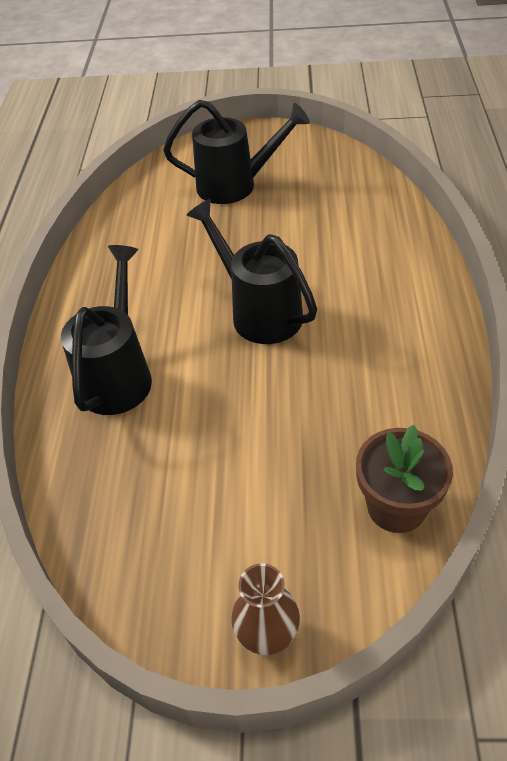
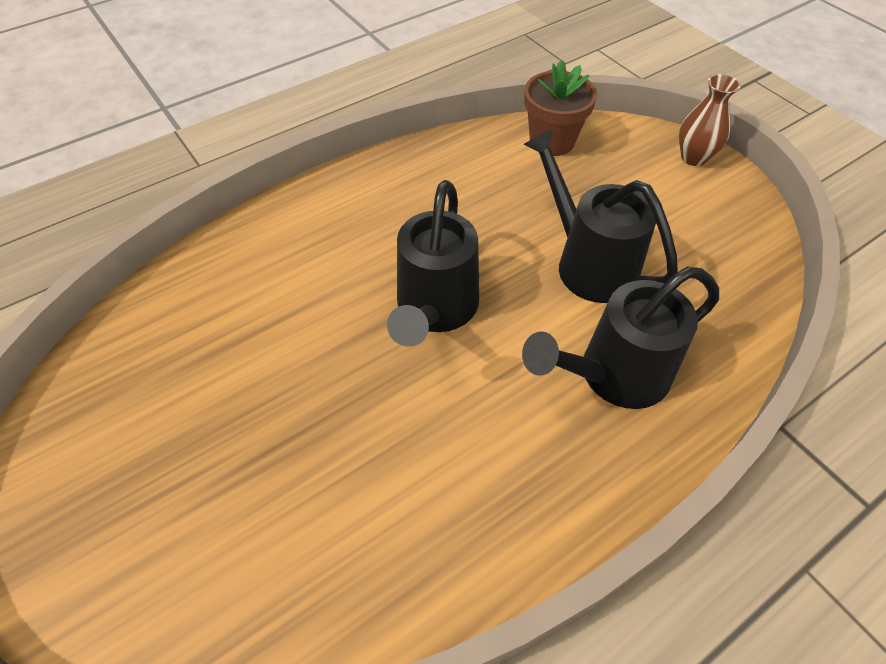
camera: 130 degrees left, 5 degrees up
(235, 185) = (204, 480): black watering can -> black watering can (588, 262)

